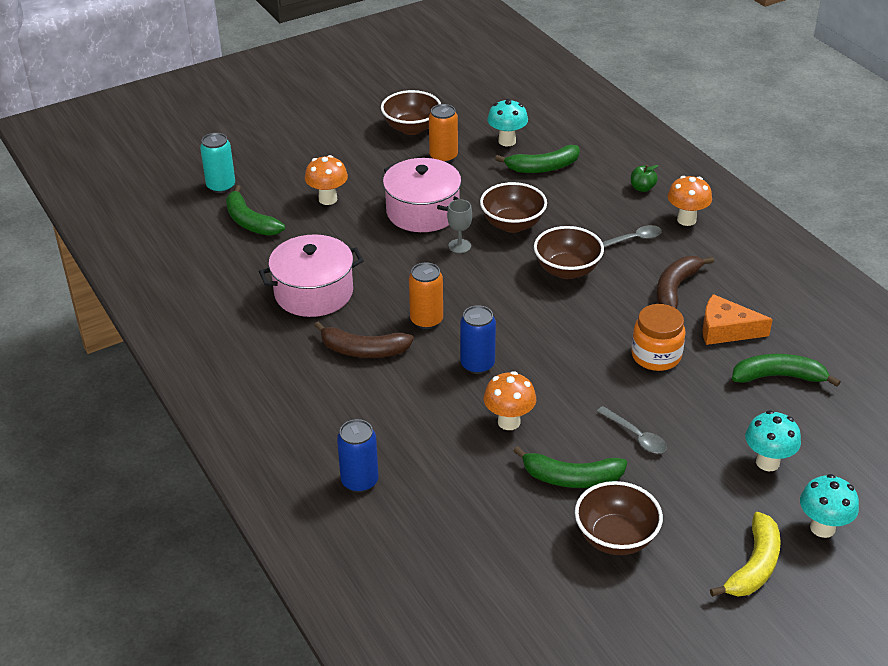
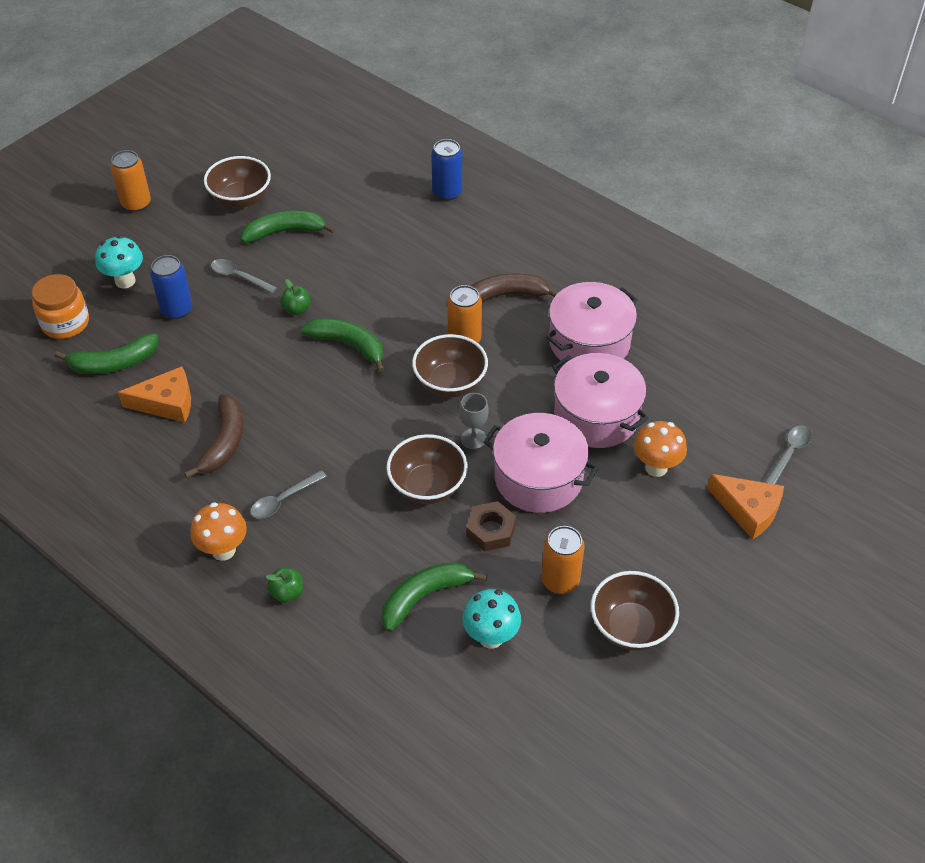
camera: 160 degrees right, 10 degrees up
(221, 186) = (789, 454): turquoise can -> grey spoon
(250, 221) = (717, 412): green banana -> green banana (349, 346)
(282, 164) = (748, 510): none -> orange cheese
(349, 239) = (596, 416): none -> pink pot
(477, 190) = (491, 530): none -> brown nut
(477, 364) = (397, 307): blue can -> blue can (176, 309)
(509, 422) = (349, 263): orange mushroom -> none
(567, 270) = (346, 436): brown bowl -> brown bowl (450, 383)
(581, 386) = (296, 309): none -> green apple
(656, 356) = (233, 356): orange jar -> orange jar (65, 323)
(753, 566) = (136, 204): yellow banana -> orange can
(822, 528) = (82, 241): turquoise mushroom -> none

